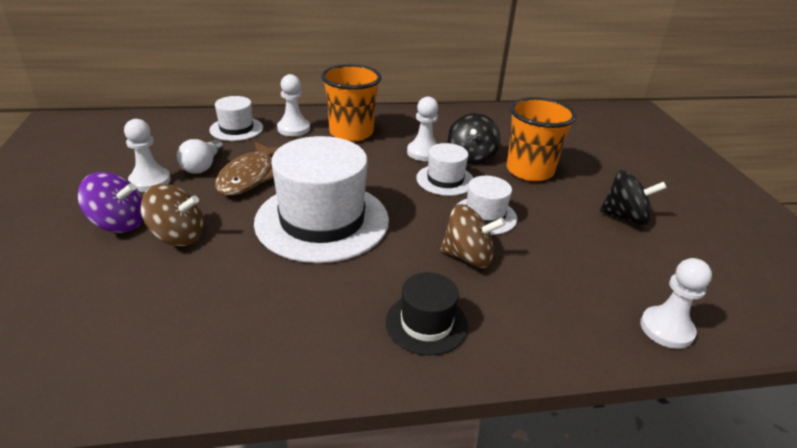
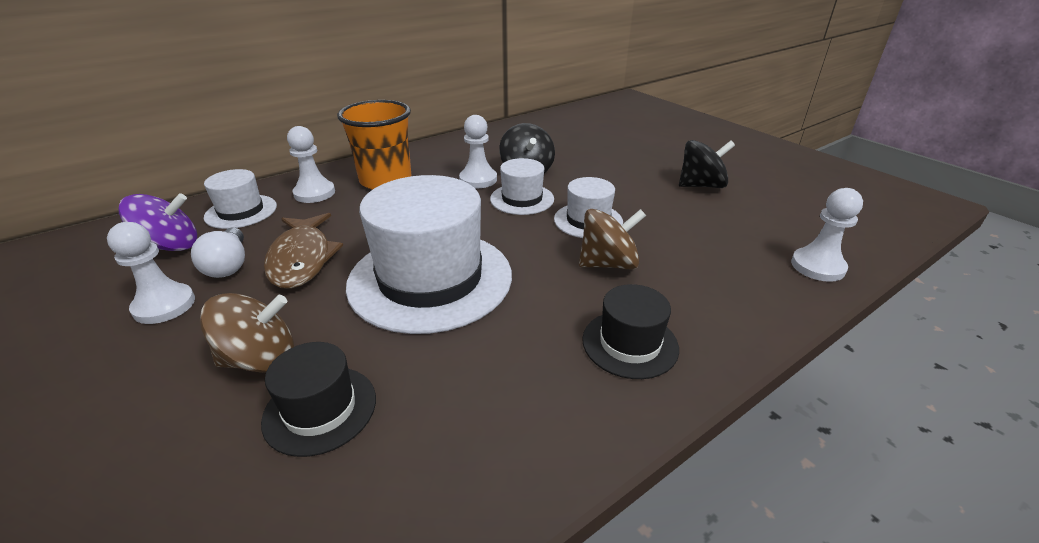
camera: 25 degrees left, 0 degrees up
(119, 223) = (156, 374): purple spinning top -> purple spinning top (171, 246)
(188, 281) = (320, 409): none -> black hat
(529, 171) = (589, 169): orange cup -> none

